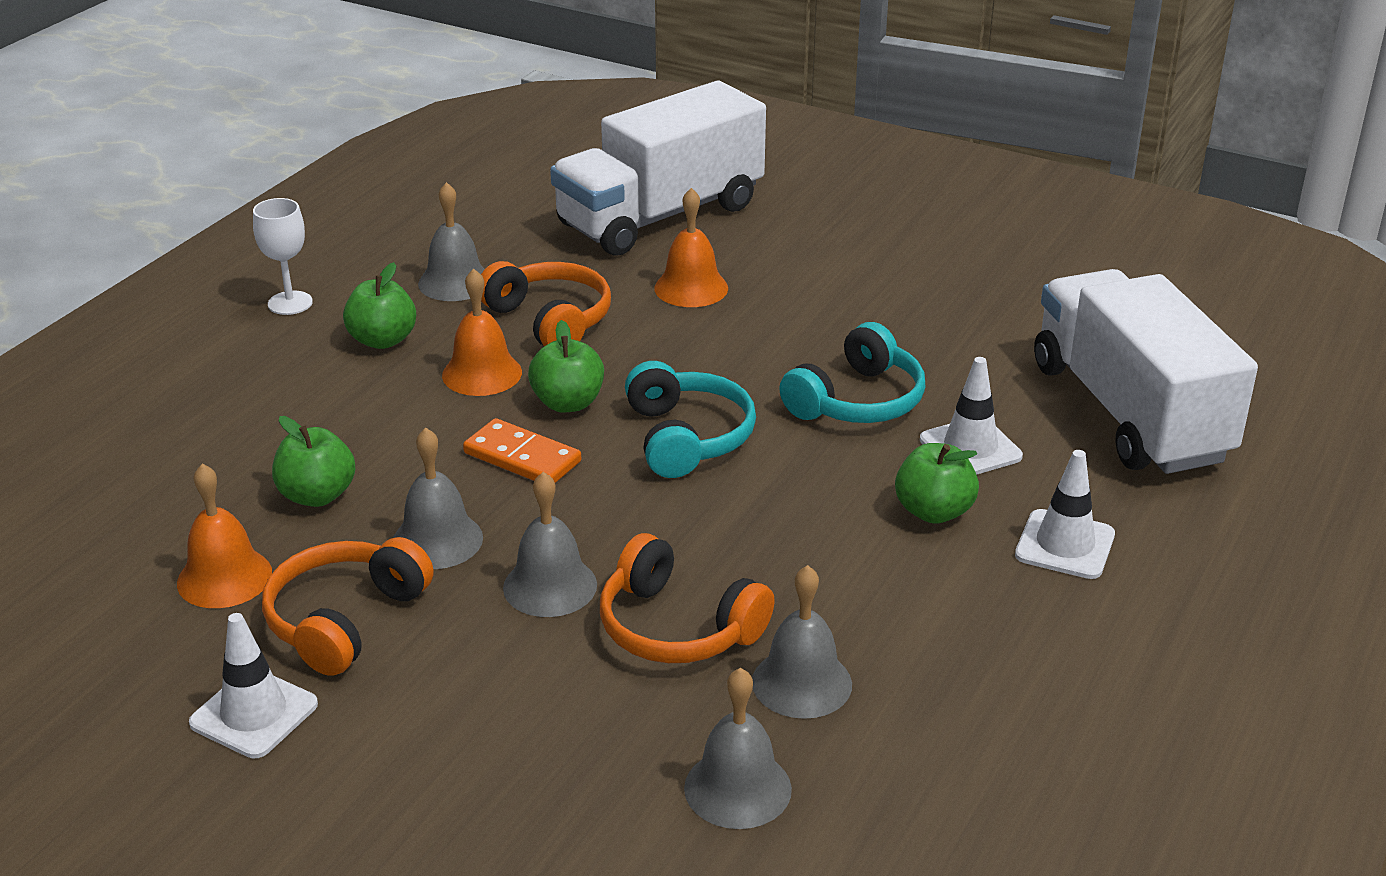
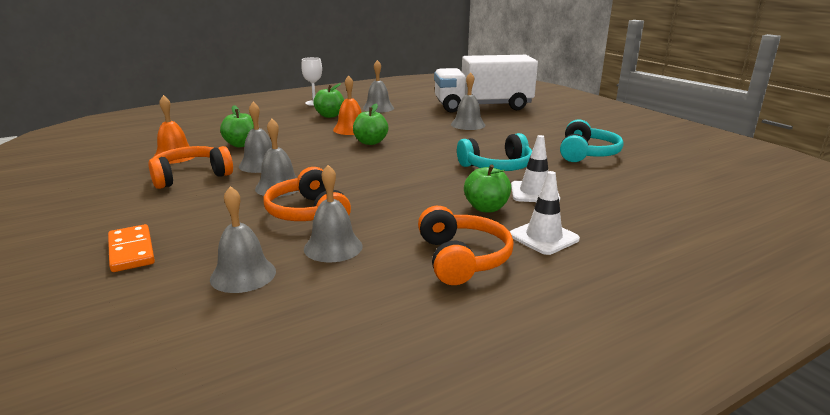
camera: 30 degrees right, 10 degrees down
(254, 714) = (115, 191): white traffic cone -> none
(522, 457) = (329, 151): orange domino -> orange domino (131, 251)
(550, 320) = (398, 122): orange headphones -> orange headphones (462, 258)
(687, 437) = (403, 161): turquoise headphones -> turquoise headphones (586, 153)
(691, 288) = (468, 124): orange bell -> grey bell
(1129, 412) = (642, 200): white truck -> none

